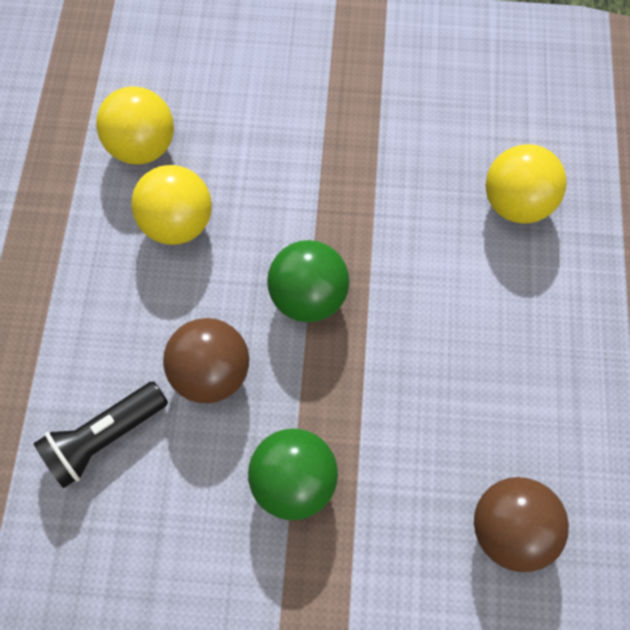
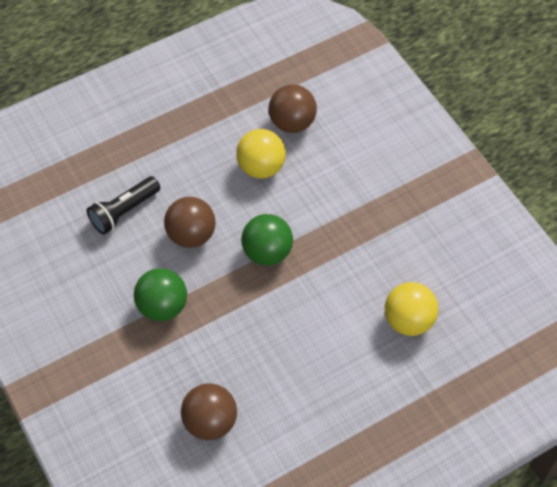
camera: 55 degrees right, 10 degrees down
(105, 437) = (124, 211): black flashlight -> black flashlight turned 60 degrees counterclockwise
(143, 146) = (292, 123): yellow ball -> brown ball

